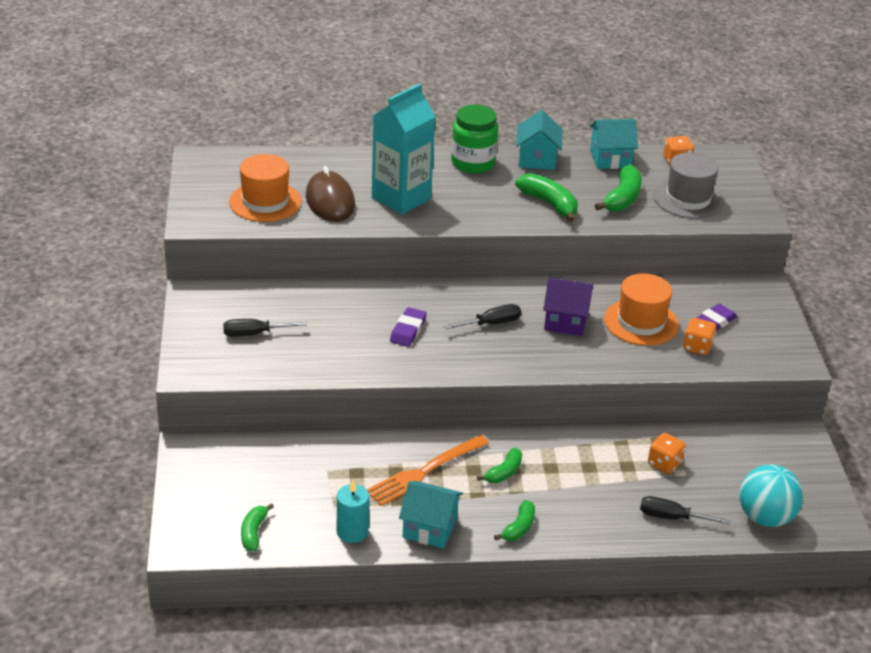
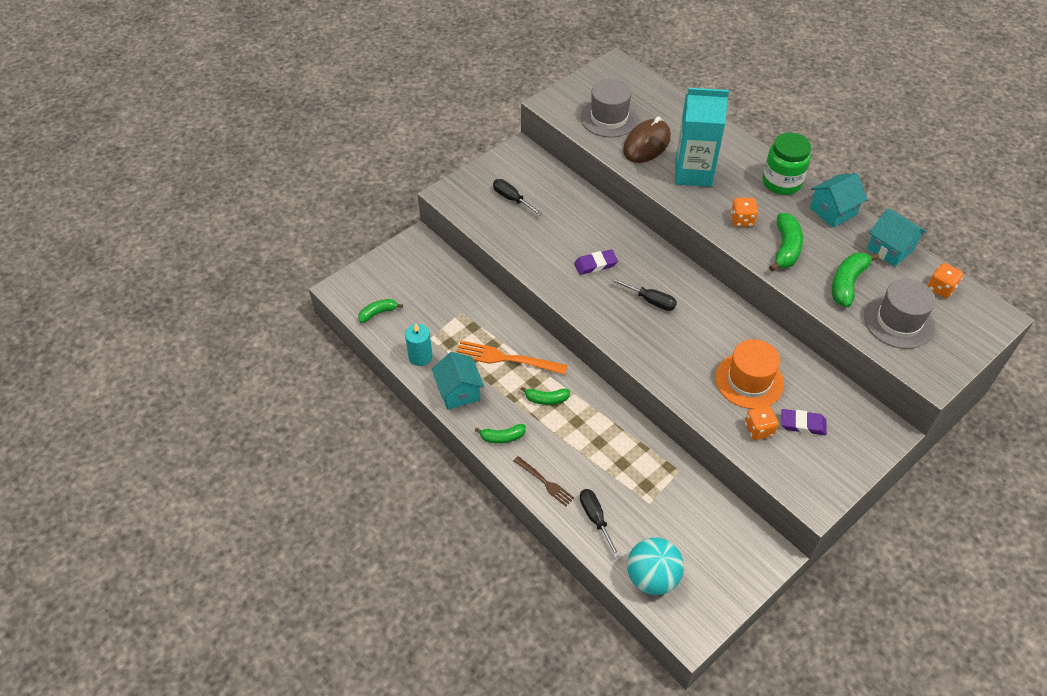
camera: 55 degrees right, 15 degrees up
(265, 202) = (609, 118): orange hat -> grey hat
(565, 321) = (700, 338): purple house -> none
(601, 528) = (545, 482): none -> brown fork
(622, 198) = (847, 283): green banana -> green banana turned 135 degrees clockwise
(664, 464) = (647, 484): orange dice -> orange dice (742, 220)

